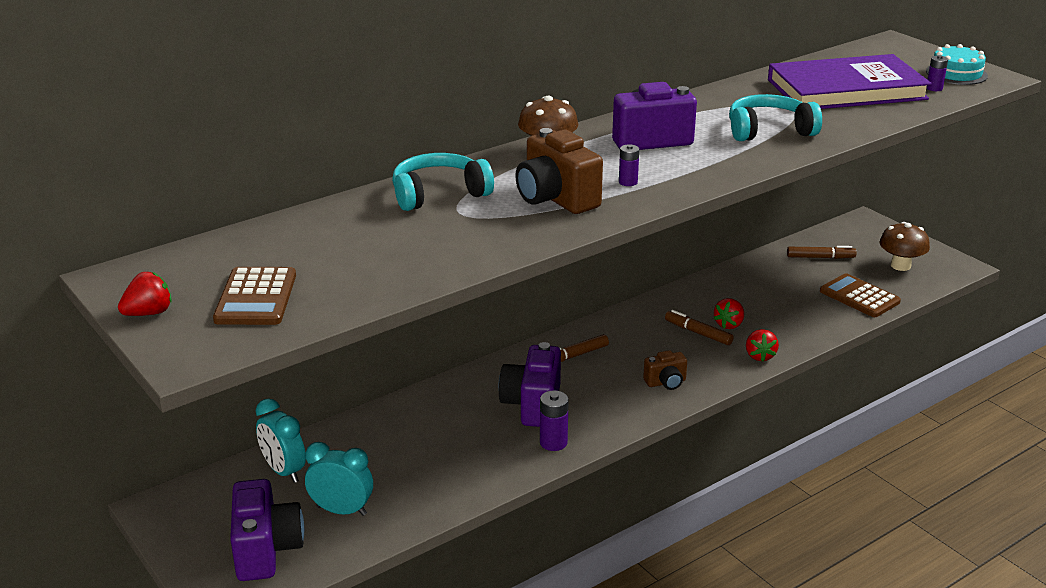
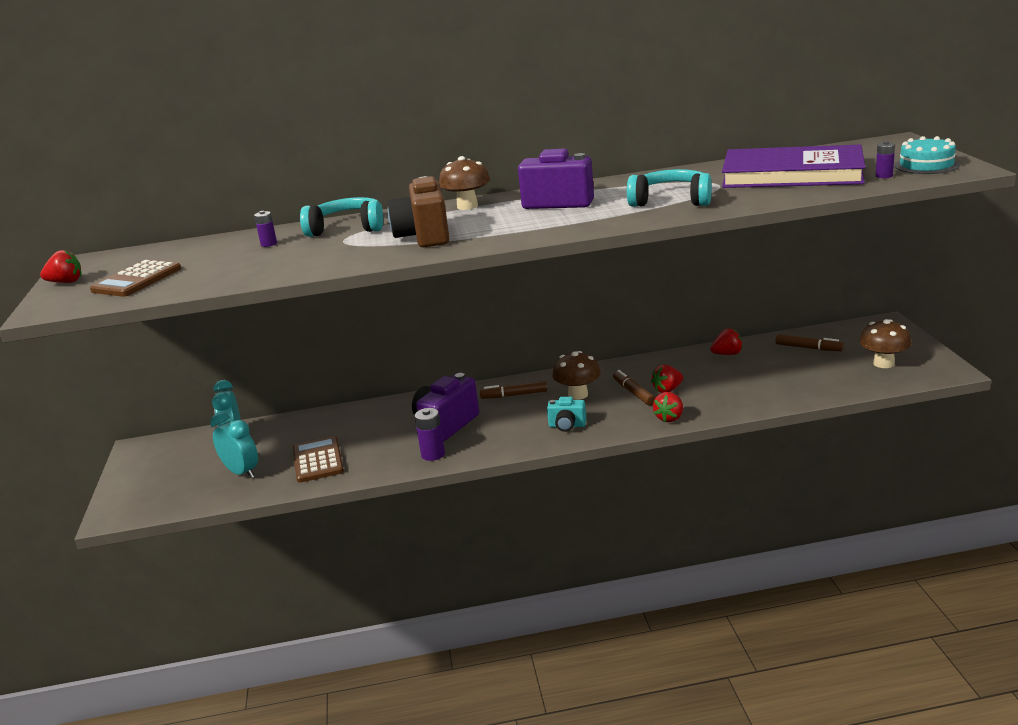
camera: 30 degrees right, 5 degrees down
(266, 550) = (170, 488): purple camera -> none
(628, 182) = (496, 229): purple battery -> purple battery (269, 244)
(643, 344) = (578, 395): none -> brown mushroom
(666, 382) = (567, 426): brown camera -> turquoise camera
(750, 274) = (727, 354): none -> red strawberry
(859, 297) = (814, 384): brown calculator -> brown calculator (318, 460)

